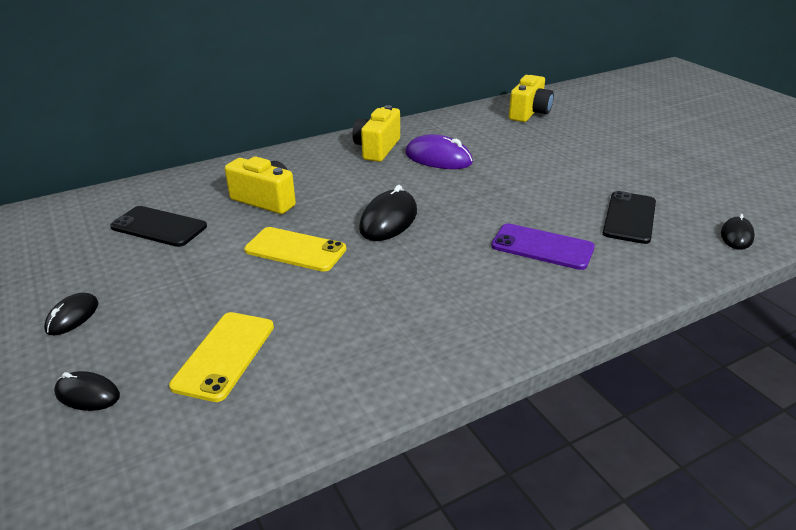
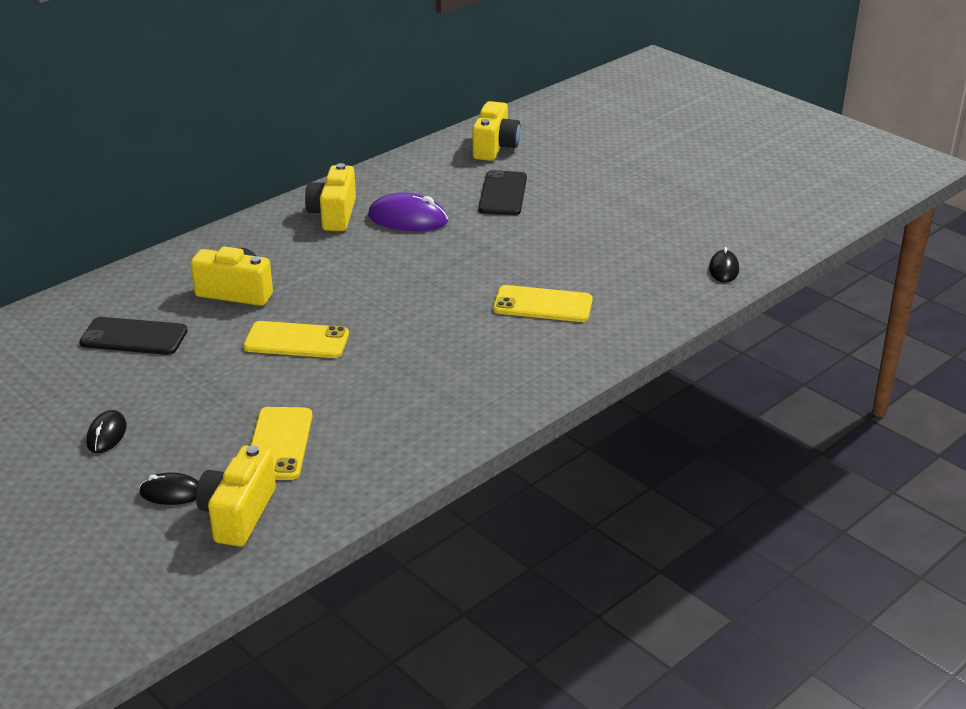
camera: 15 degrees left, 0 degrees up
(136, 436) = (238, 514): none -> yellow camera
(388, 220) = (380, 297): black mouse -> none
(542, 247) = (542, 305): purple phone -> yellow phone
(629, 217) = (622, 263): black phone -> black phone (503, 194)

